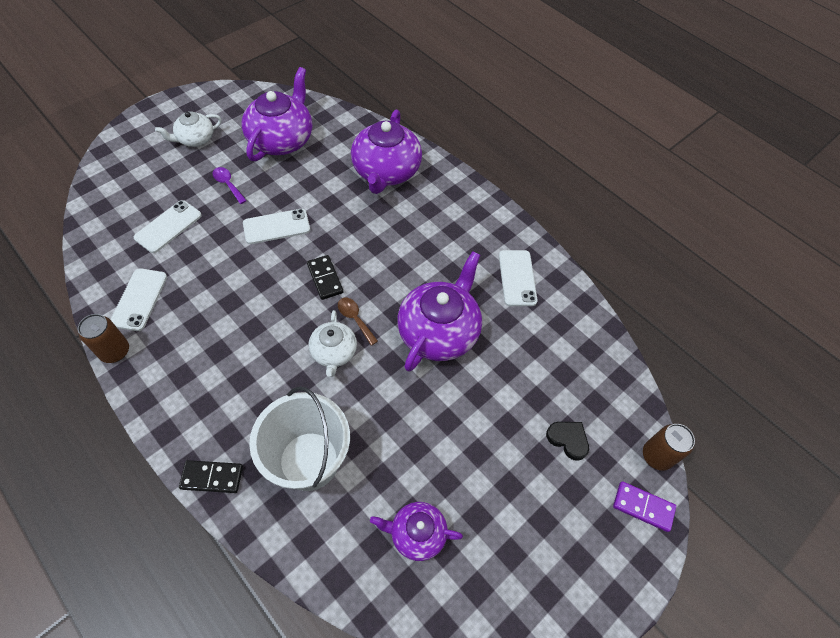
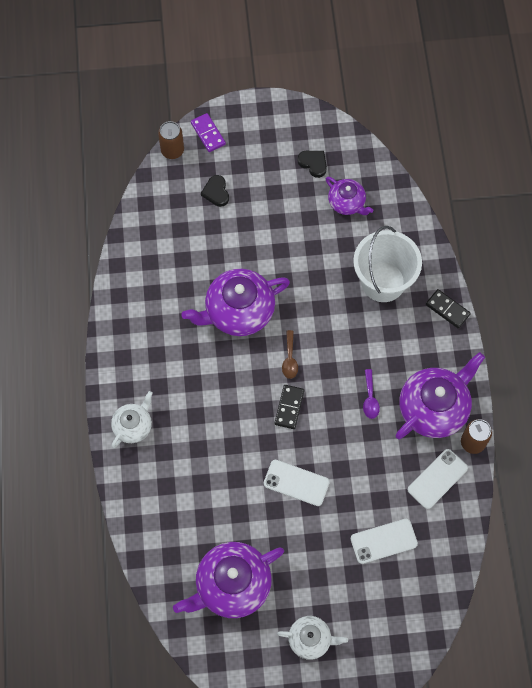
camera: 140 degrees left, 10 degrees up
(228, 184) = (310, 558): purple spoon -> purple spoon (370, 398)
(334, 352) = (322, 343): white teapot -> white teapot (133, 426)
(386, 172) = (166, 483): purple teapot -> purple teapot (434, 408)
(495, 559) = (313, 163): none -> black heart
(517, 278) = (147, 314): white phone -> none

